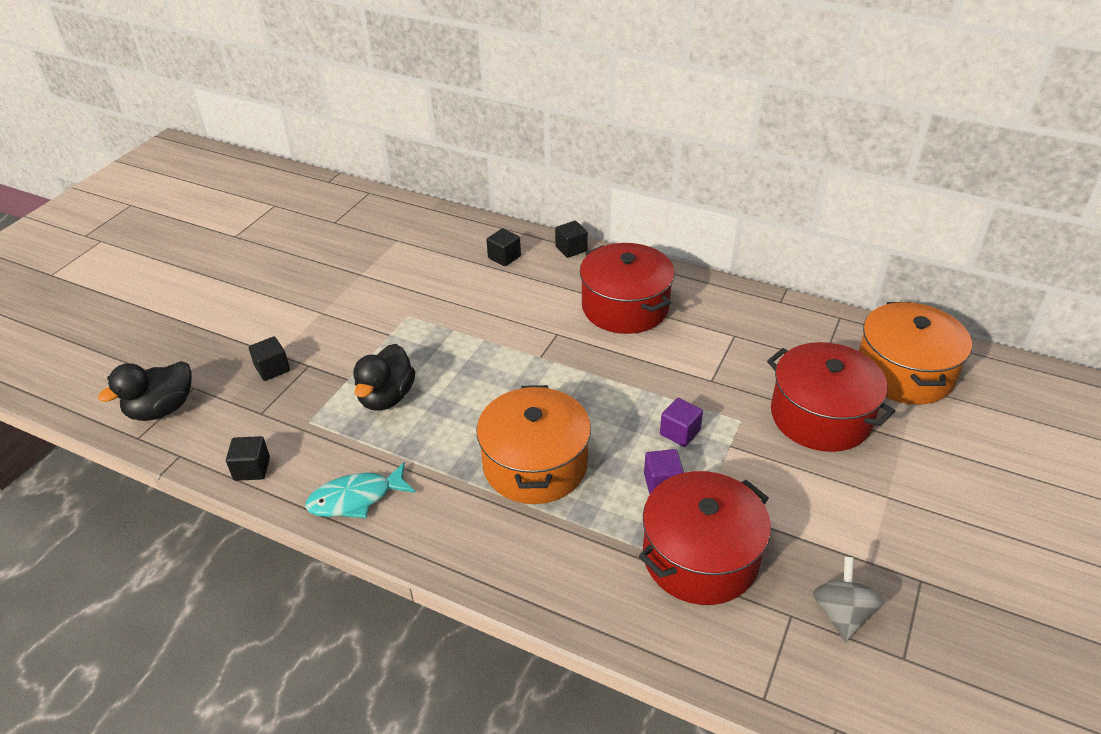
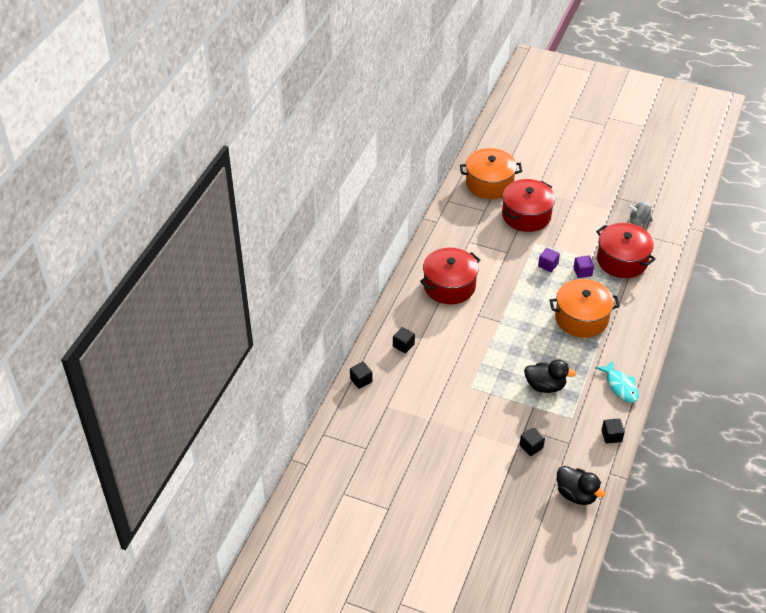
camera: 95 degrees left, 5 degrees up
(571, 249) = (391, 312): black cube -> black cube (361, 380)

